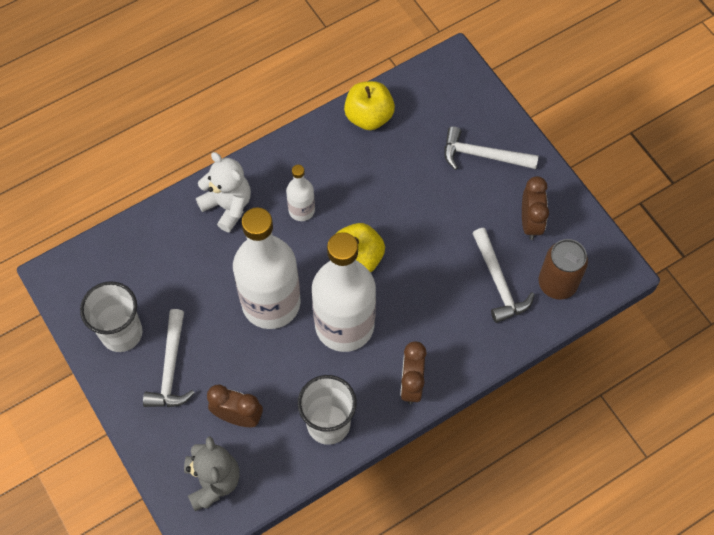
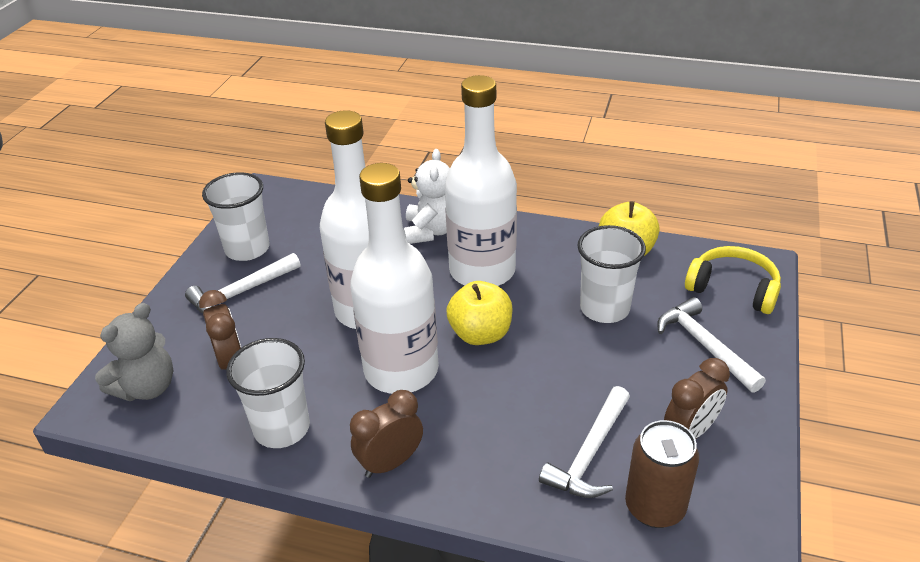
camera: 50 degrees right, 25 degrees down
(301, 210) = (482, 271): white bottle -> white bottle, size x2.14
(404, 175) = (604, 308): none -> white cup
(457, 96) = (733, 288): none -> yellow headphones

